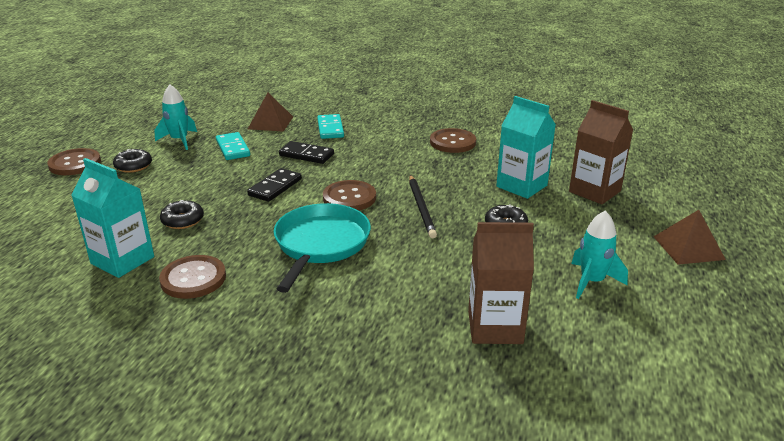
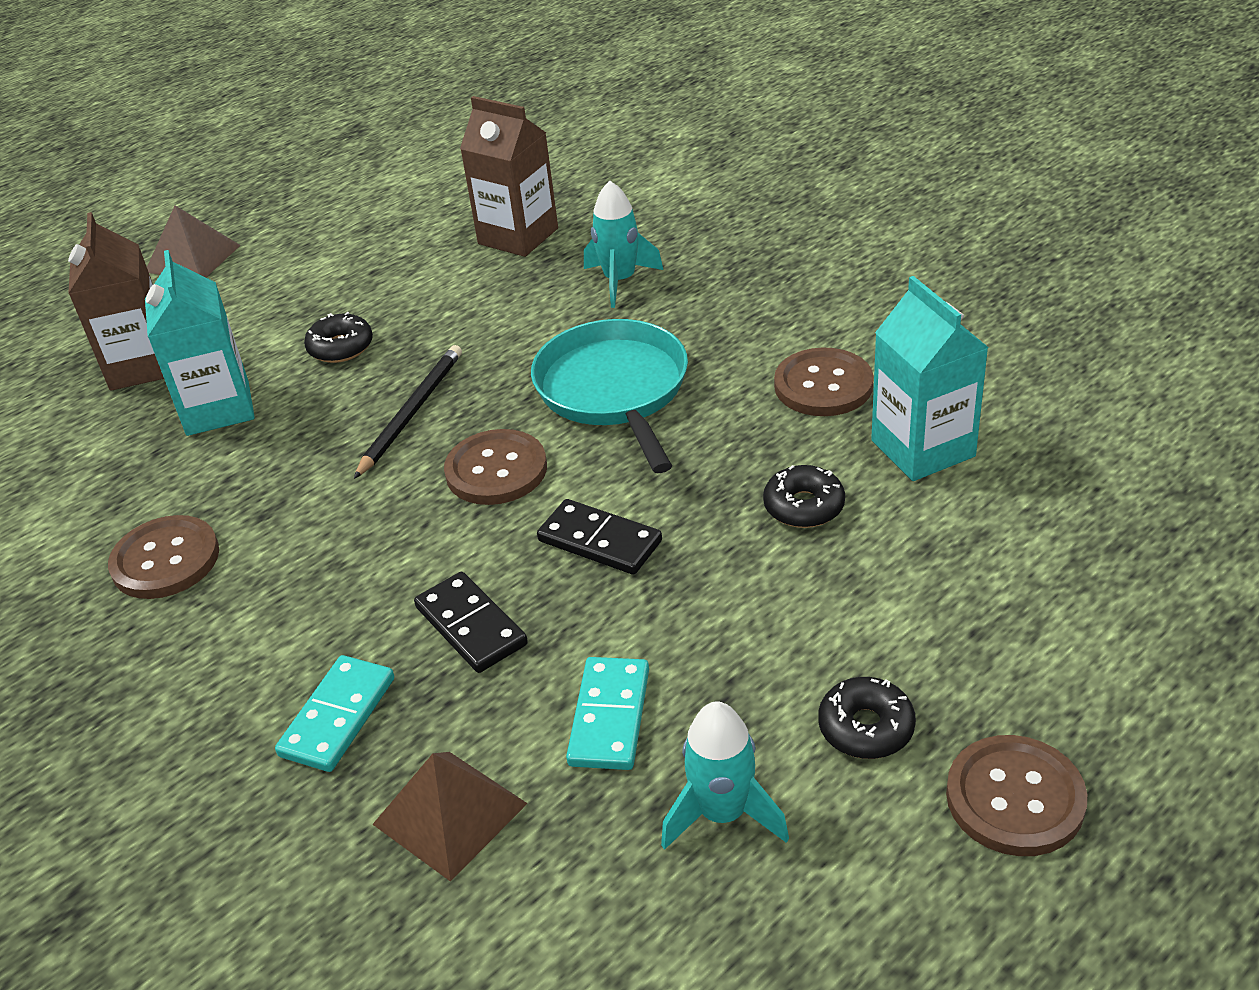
camera: 145 degrees left, 10 degrees up
(275, 187) = (600, 541): black domino -> black domino turned 60 degrees clockwise
(320, 244) = (614, 391): turquoise pan -> turquoise pan turned 120 degrees clockwise
(592, 281) = (357, 252): turquoise rocket -> turquoise rocket (620, 281)

